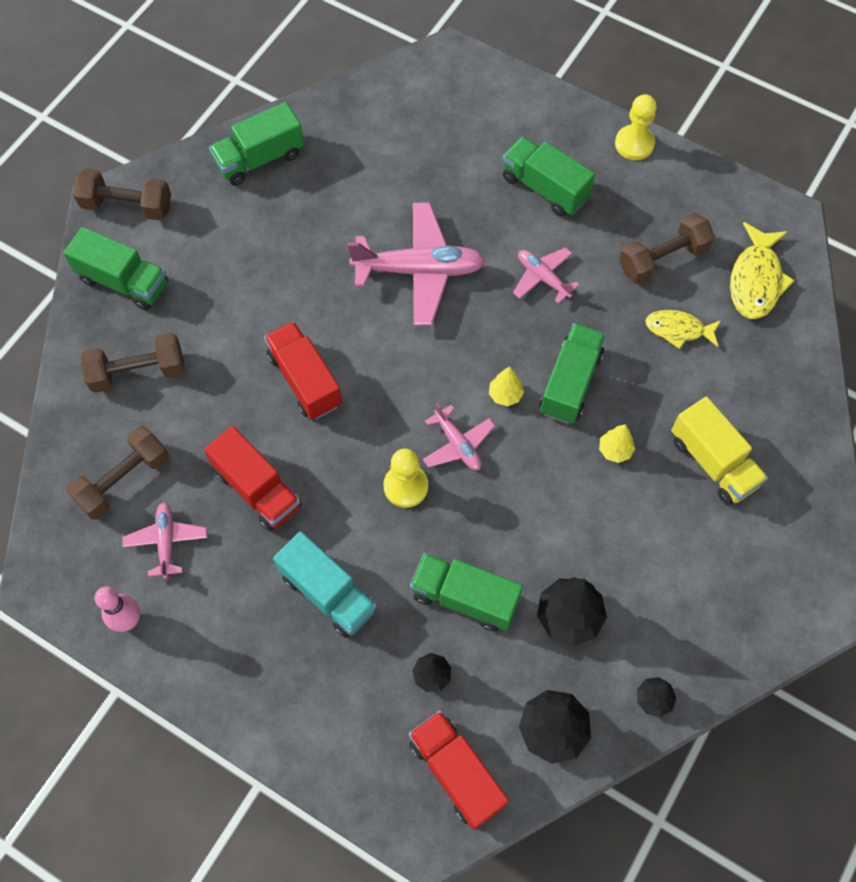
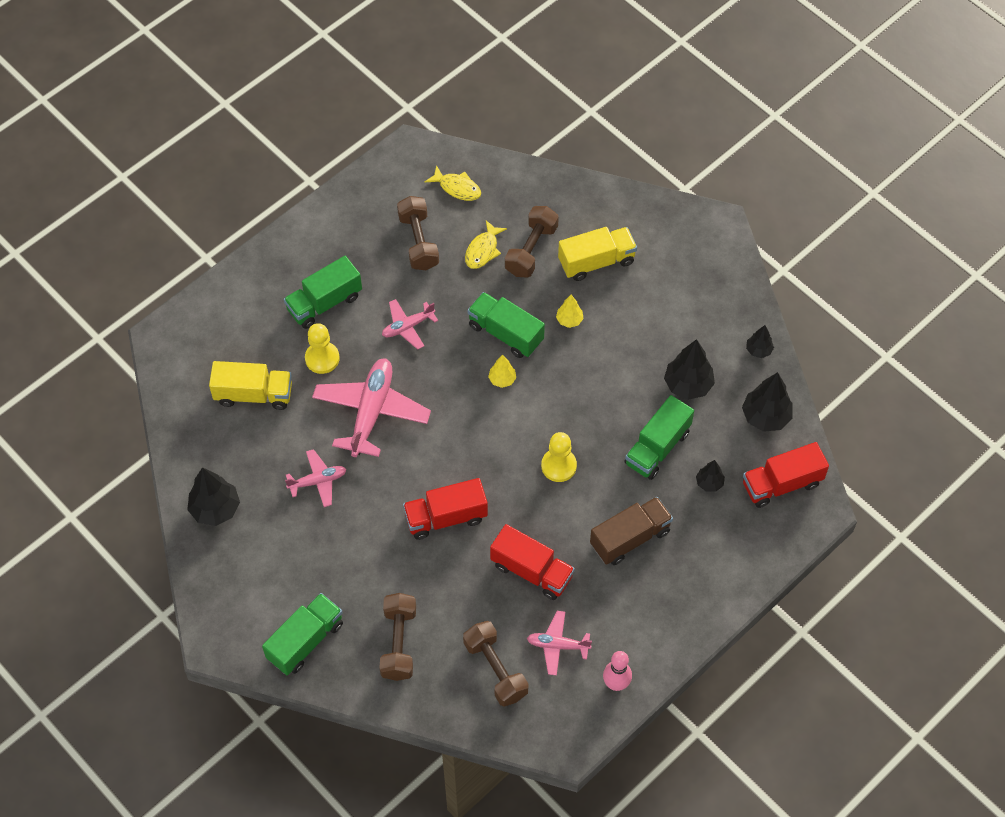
camera: 75 degrees left, 5 degrees down
(127, 206) = (226, 626): brown dumbbell -> brown dumbbell (531, 250)
(257, 489) = (531, 571): red truck -> red truck turned 60 degrees clockwise
(260, 159) = (215, 509): green truck -> black tree
(328, 593) = (630, 538): turquoise truck -> brown truck
(406, 154) = (254, 394): none -> yellow truck
(457, 444) = (534, 422): pink plane -> pink plane (318, 481)
(634, 144) = (305, 229): yellow pawn -> yellow pawn (322, 358)
(755, 280) = (457, 188): yellow fish -> yellow fish, size x0.66

